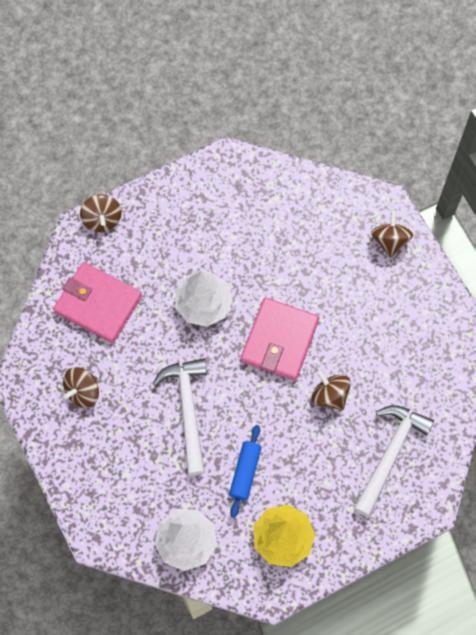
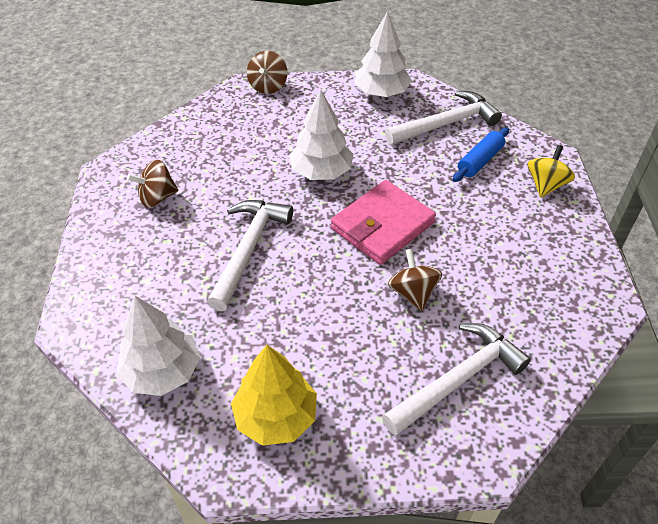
camera: 25 degrees right, 20 degrees down
(98, 304) = (221, 139): pink wallet -> none
(209, 185) = (381, 92): none -> white tree
(245, 472) = (273, 329): blue rolling pin -> blue rolling pin (480, 161)
(283, 202) = (446, 124): none -> white hammer
(390, 241) = (545, 185): brown spinning top -> yellow spinning top

